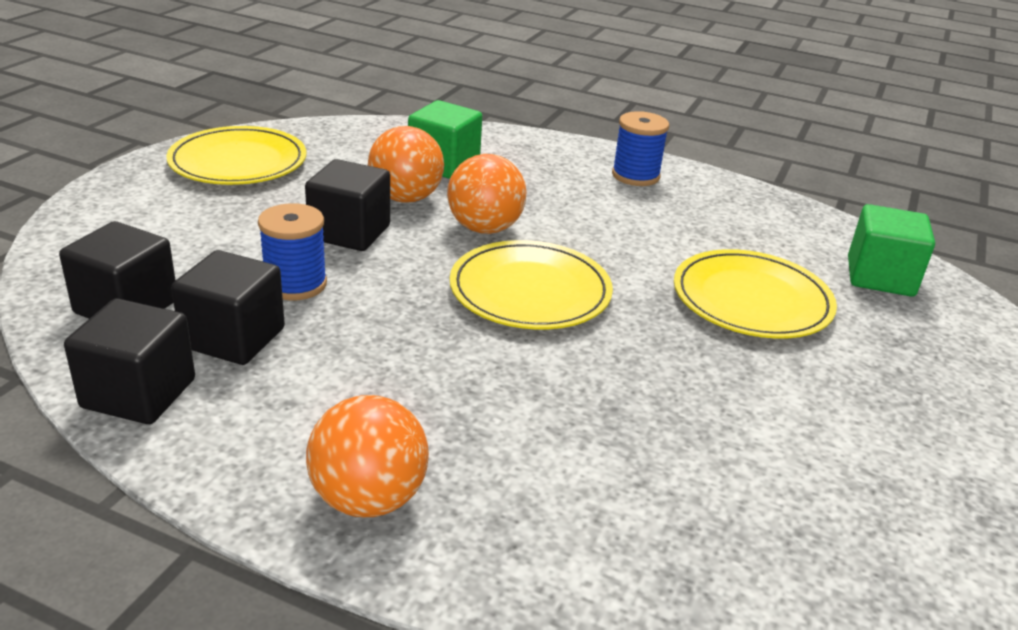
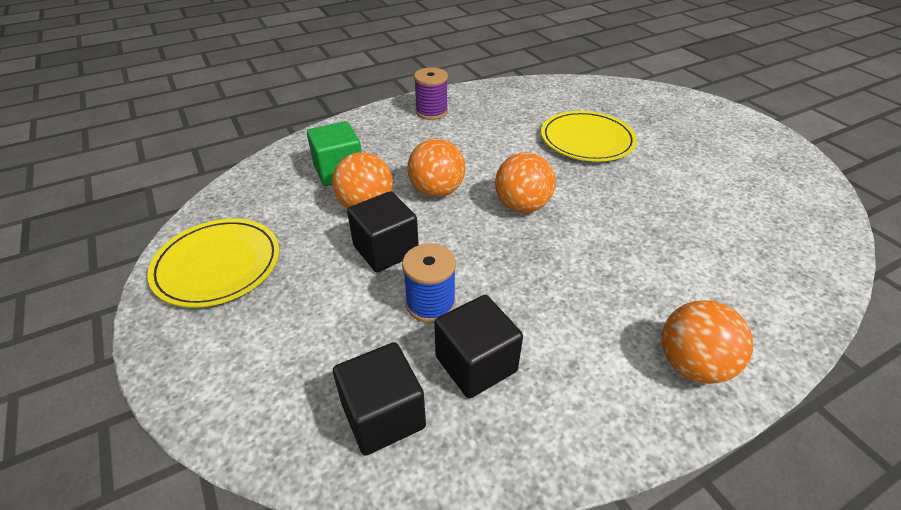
camera: 50 degrees left, 10 degrees up
(139, 393) = (512, 447): black cube -> none
(530, 291) = (522, 206): yellow plate -> orange ball
(635, 176) = (431, 112): blue spool -> purple spool
(880, 277) = (594, 96): green cube -> none

